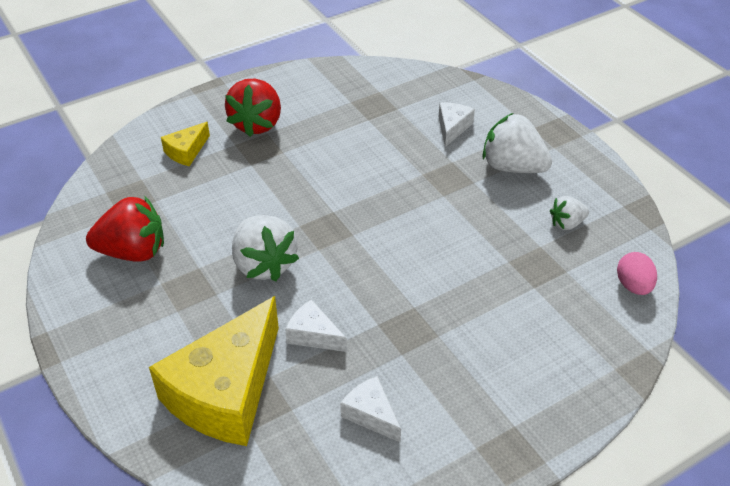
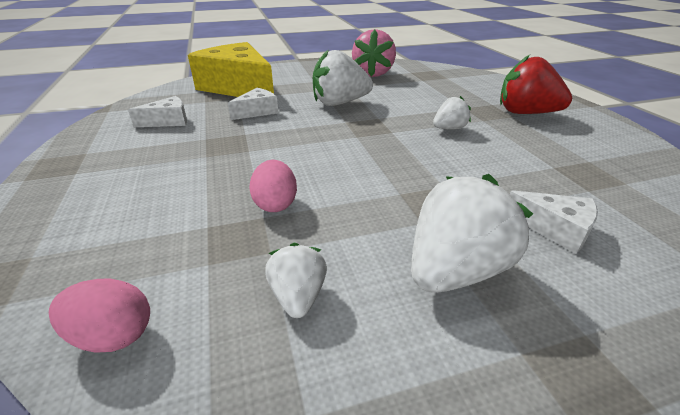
camera: 105 degrees right, 10 degrees down
(133, 252) = (373, 74): red strawberry -> pink strawberry
(186, 151) = (480, 89): yellow cheese -> none
(313, 173) = (449, 129): none -> white strawberry
(490, 259) = (275, 204): none -> pink egg

